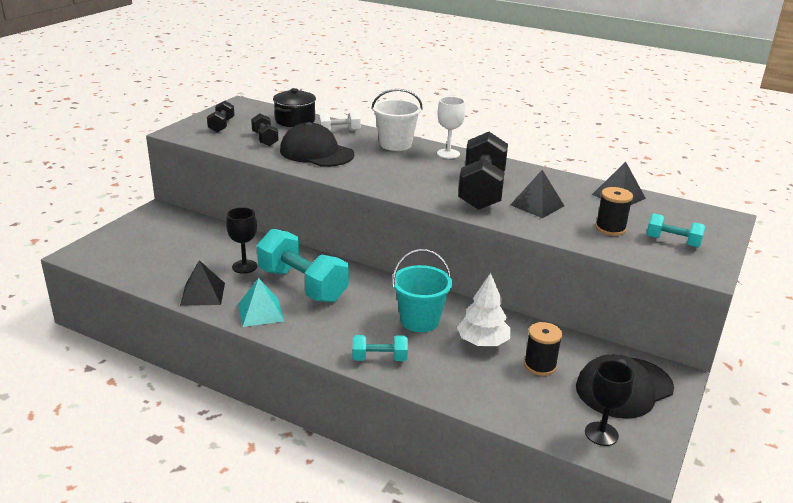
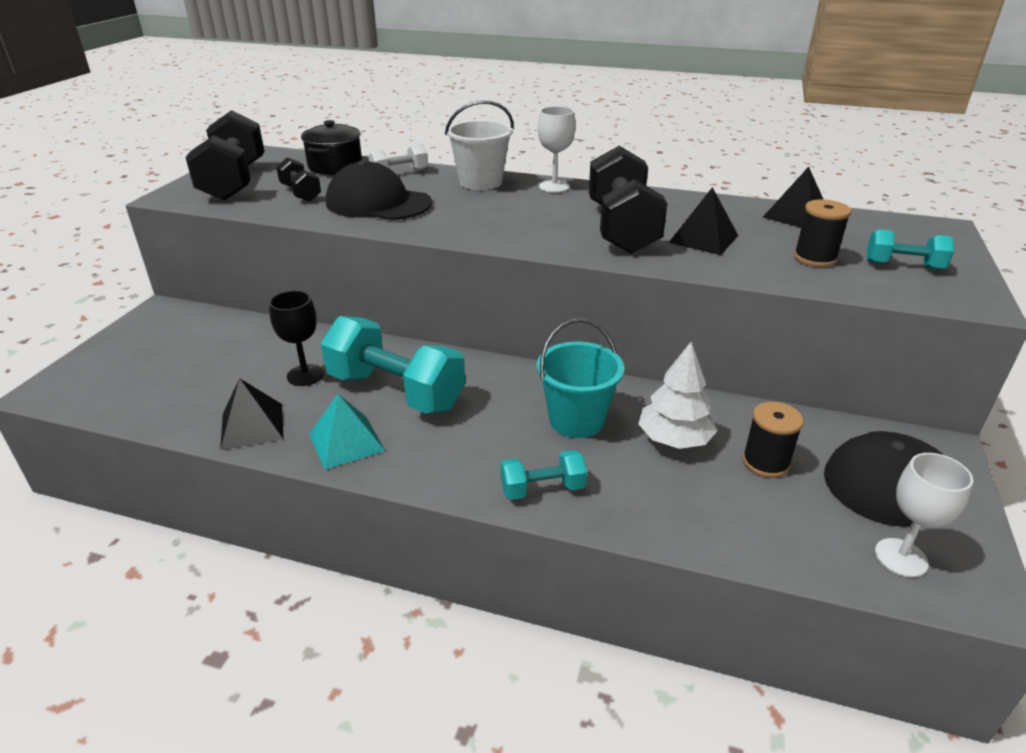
camera: 10 degrees left, 5 degrees up
(221, 125) = (234, 182): black dumbbell -> black dumbbell, size x2.01
(601, 434) = (901, 557): black goblet -> white goblet

